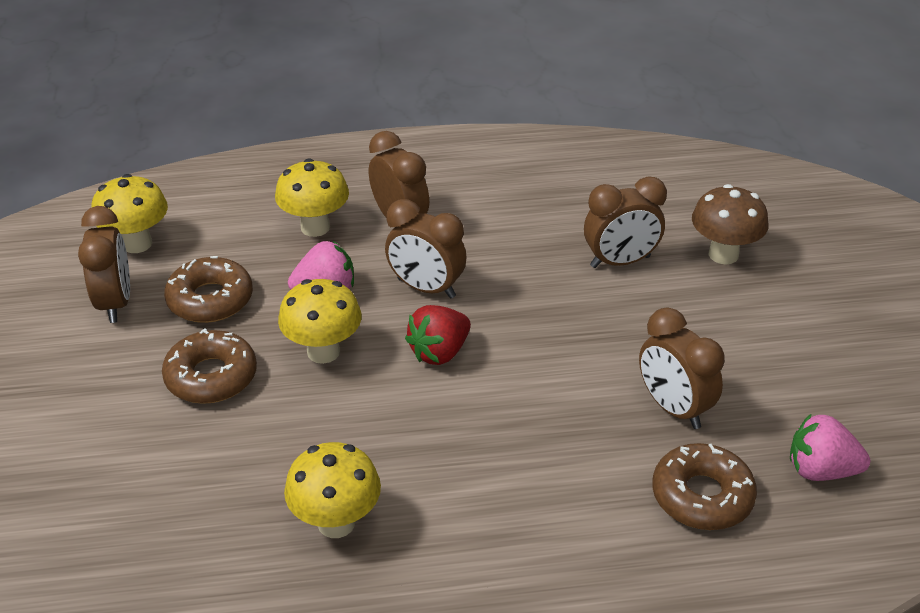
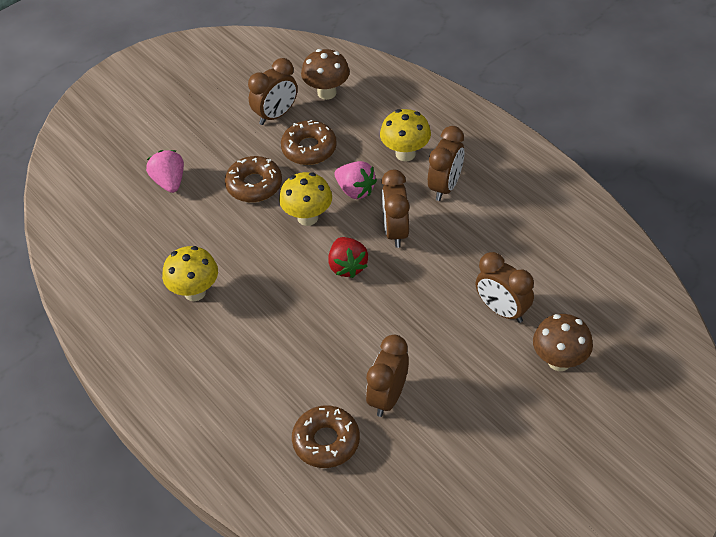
camera: 60 degrees right, 10 degrees up
(137, 243) = (327, 92): yellow mushroom -> brown mushroom
(439, 352) = (347, 266): red strawberry -> red strawberry turned 120 degrees counterclockwise
(820, 470) = (391, 493): pink strawberry -> pink strawberry (169, 182)

